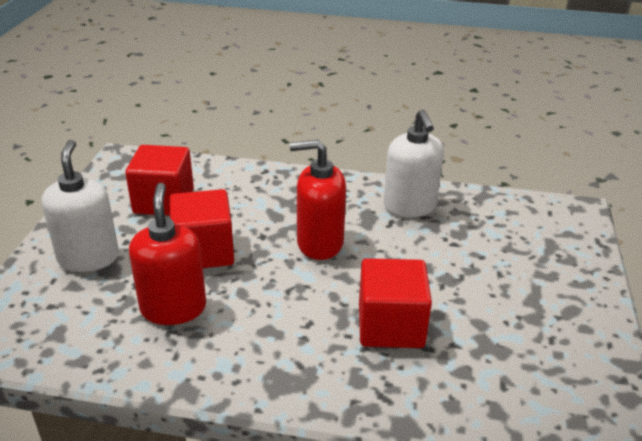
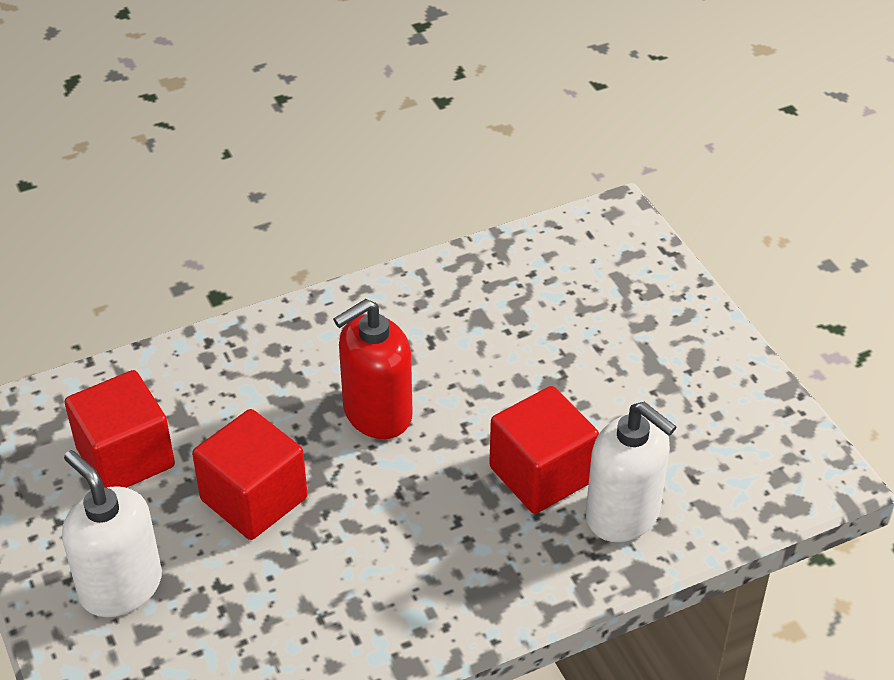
camera: 35 degrees left, 10 degrees up
(173, 308) = (295, 588): red soap dispenser -> none
(409, 206) = (433, 306): white soap dispenser -> white soap dispenser (623, 514)

